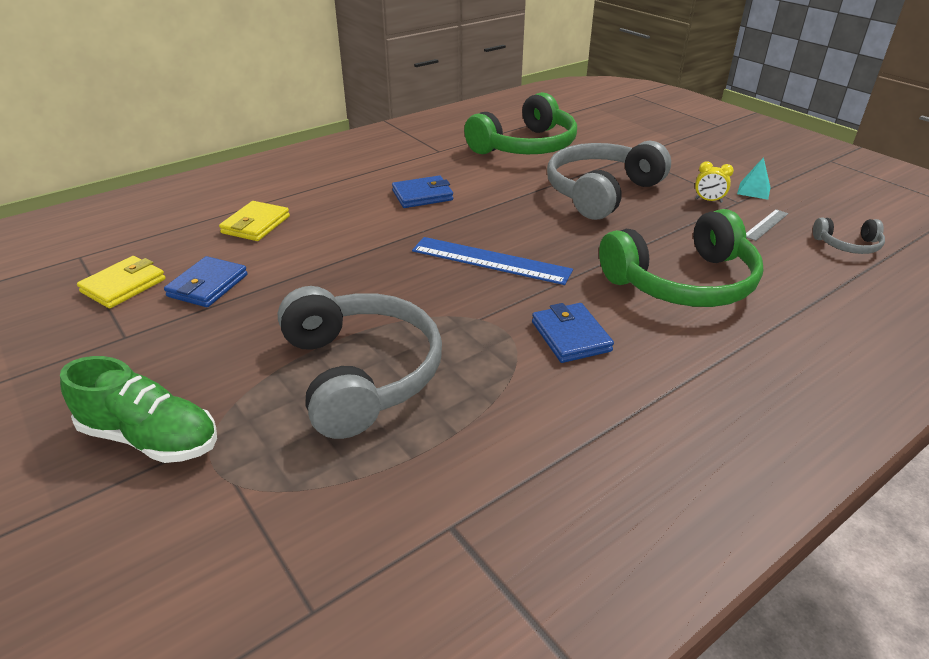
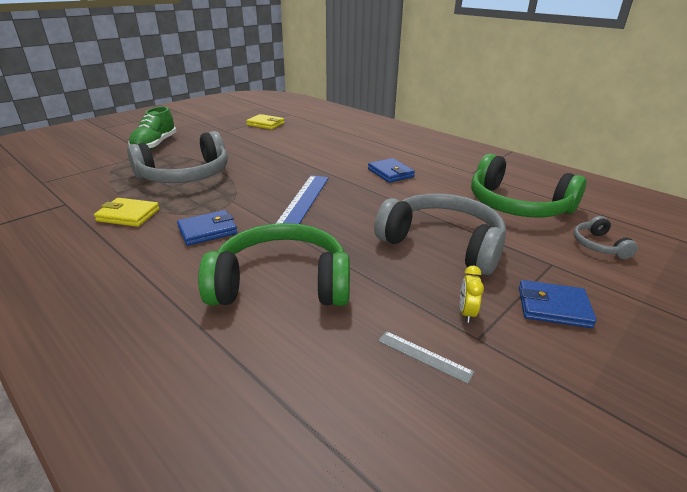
camera: 80 degrees right, 5 degrees down
(208, 286) = (266, 137): blue wallet -> blue wallet (553, 307)
(256, 225) = (330, 137): yellow wallet -> yellow wallet (128, 215)
(683, 282) = (281, 283): green headphones -> green headphones turned 120 degrees clockwise
(753, 190) = (524, 357): turquoise pyramid -> none
(848, 245) = (395, 437): grey headphones -> grey headphones (598, 245)

